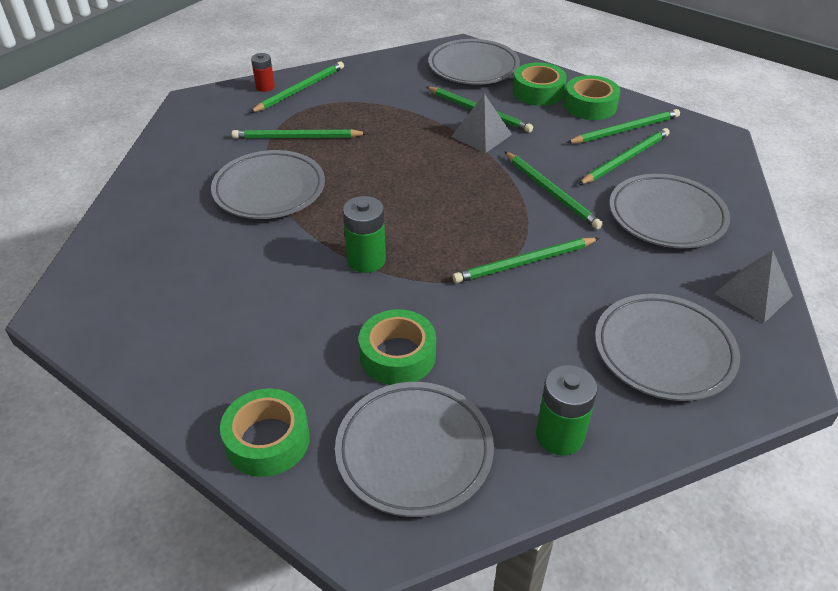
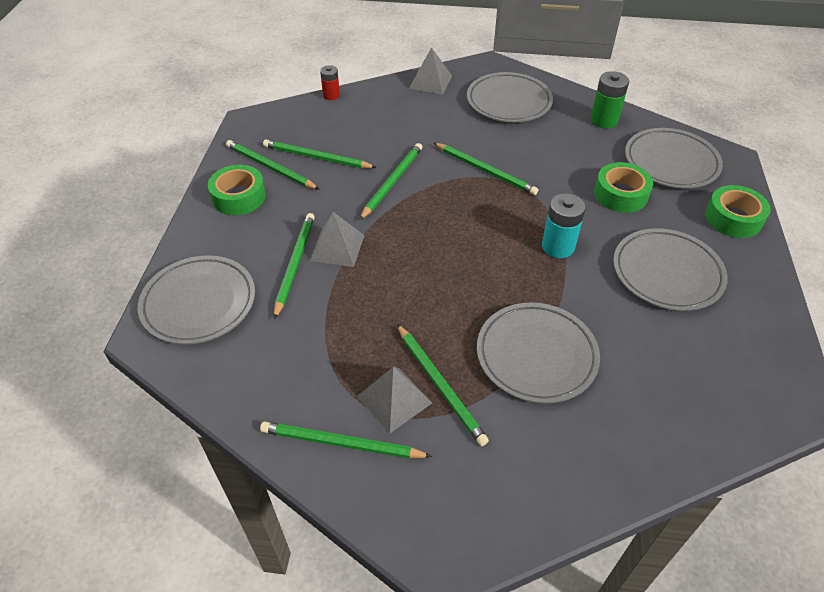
camera: 120 degrees left, 5 degrees up
(265, 87) = (357, 488): red battery -> red battery (331, 95)
(308, 116) = (394, 399): none -> grey pyramid
(366, 260) = (558, 246): green battery -> turquoise battery
(538, 92) = (230, 236): green tape -> none
(666, 216) = (378, 124): grey plate -> grey plate (667, 273)

